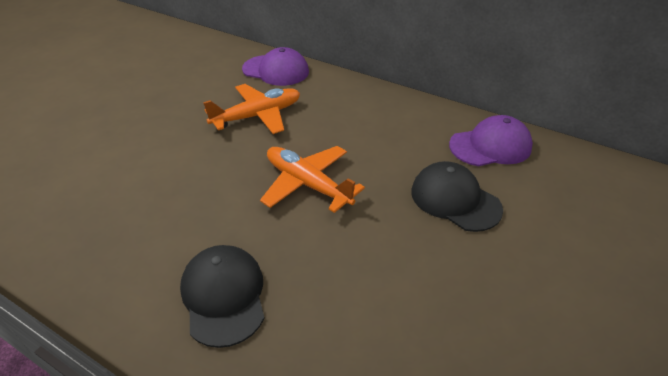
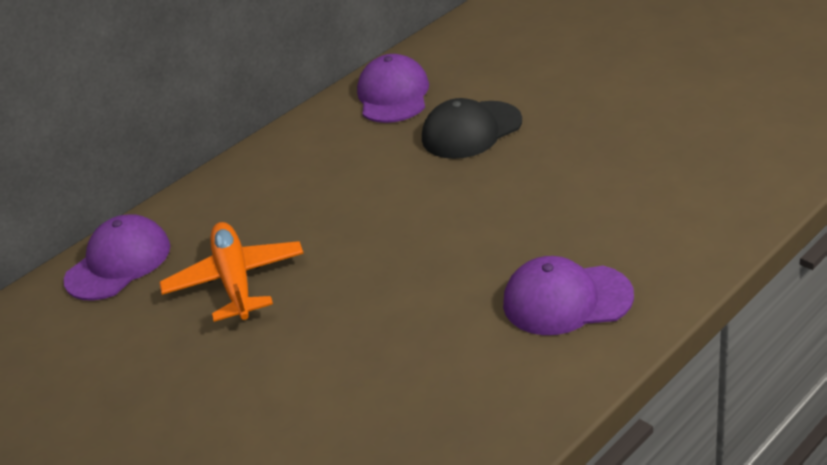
camera: 70 degrees left, 5 degrees down
(224, 296) = (566, 300): black cap -> purple cap
(307, 184) = (405, 235): orange plane -> none

